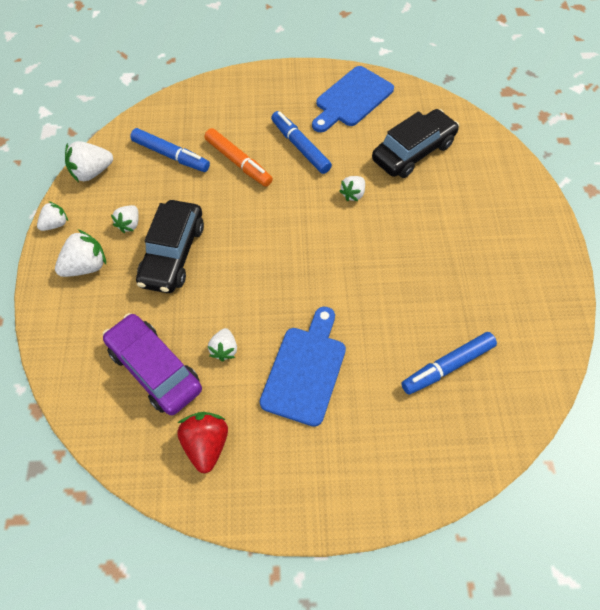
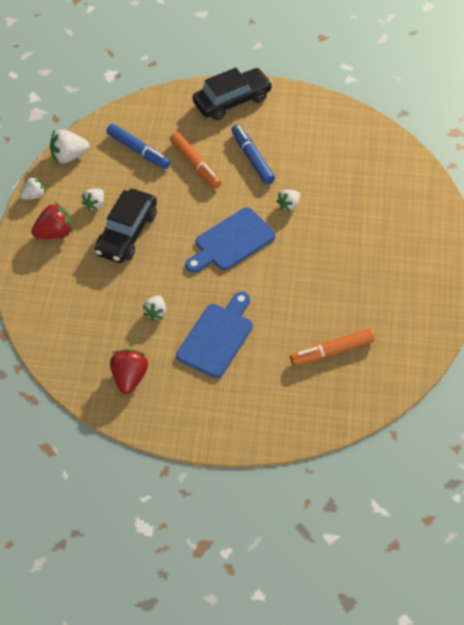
camera: 10 degrees right, 5 degrees down
(86, 266) = (55, 233): white strawberry -> red strawberry
(155, 369) = (99, 319): purple car -> none
(352, 99) = (308, 121): blue cutting board -> blue cutting board (231, 241)
(413, 152) = (351, 176): black car -> black car (232, 101)
(447, 366) = (331, 351): blue marker -> orange marker

